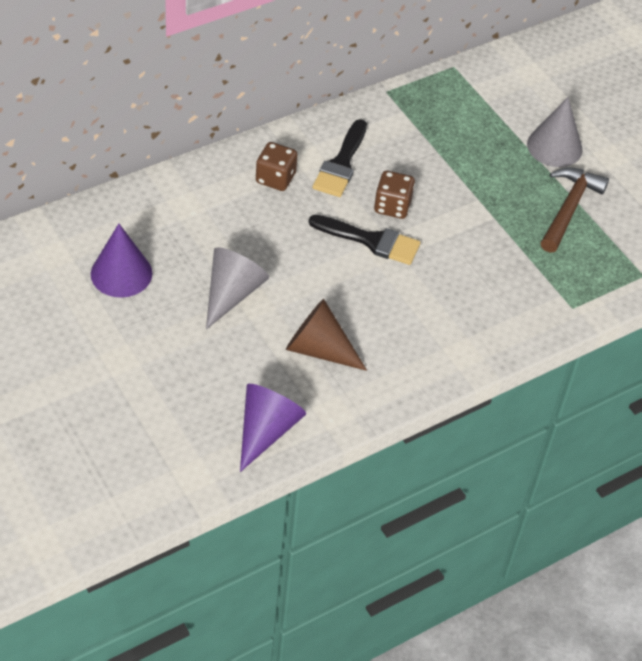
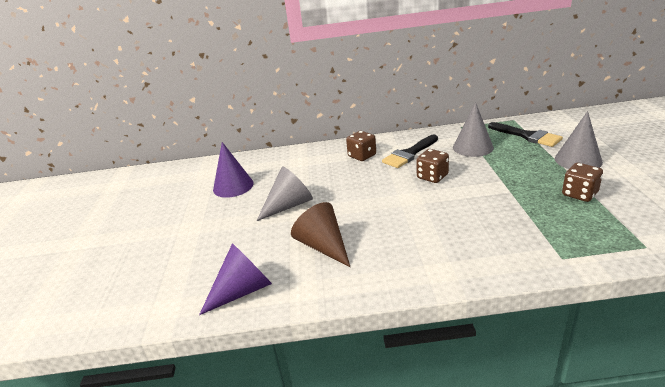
camera: 35 degrees right, 20 degrees down
(371, 241) = (405, 192): black brush -> black brush (527, 136)
(420, 138) = (473, 147): none -> grey cone
(569, 208) = (579, 194): brown hammer -> brown dice

